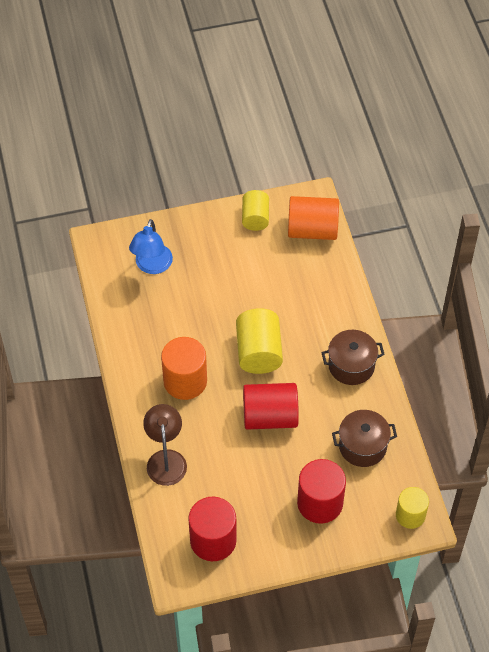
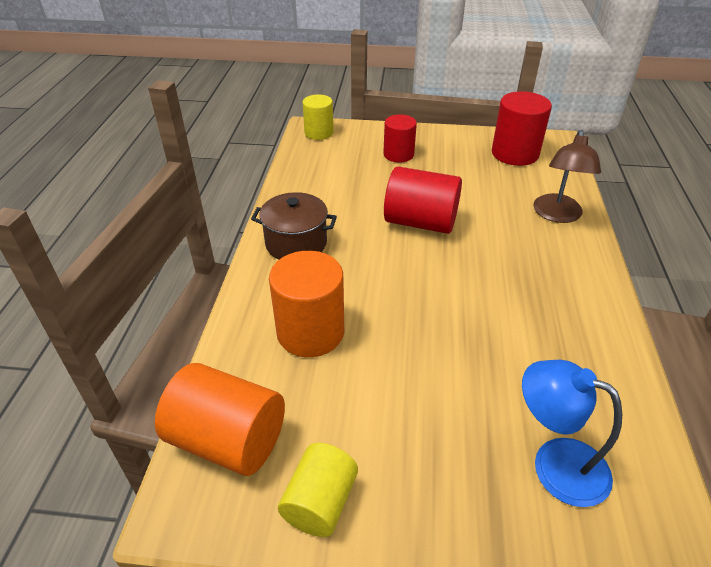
camera: 160 degrees left, 15 degrees down
(152, 266) = (555, 463): blue lamp -> blue lamp turned 90 degrees counterclockwise
(185, 381) = (521, 279): orange cylinder -> orange cylinder (310, 332)
(259, 352) = (407, 285): yellow cylinder -> none
(320, 503) = (398, 154): red cylinder -> red cylinder, size x0.65
(362, 446) = (331, 180): brown pot -> none

